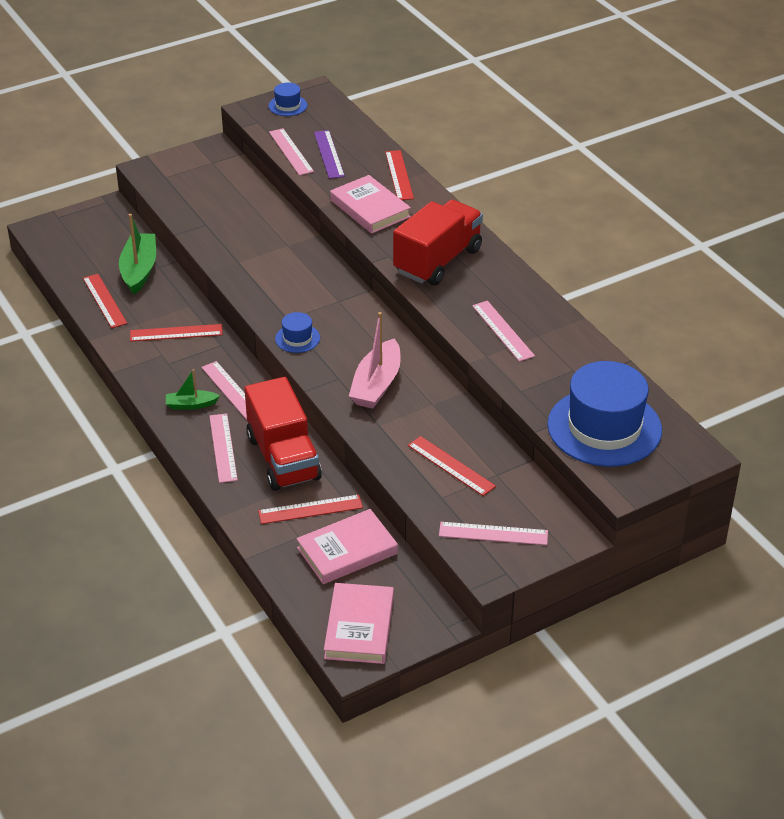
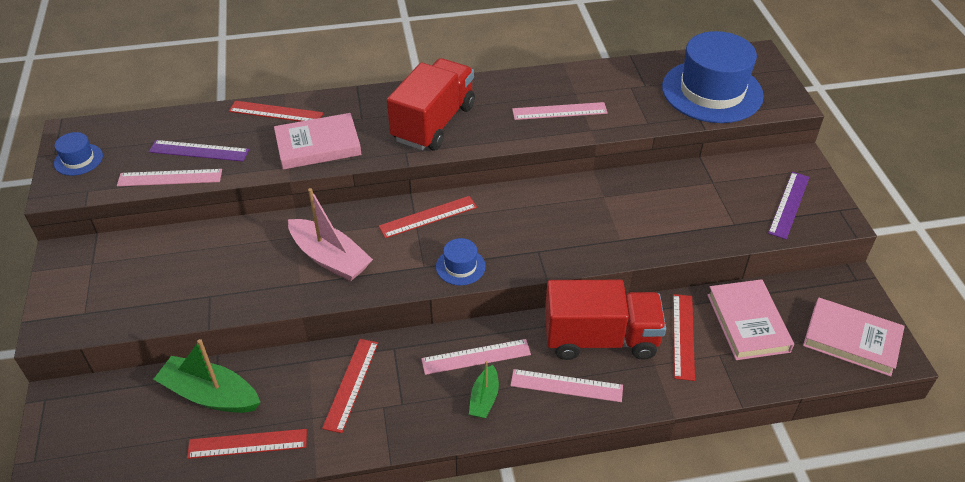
camera: 70 degrees left, 5 degrees up
(376, 384) = (560, 226): pink boat -> pink boat (330, 258)
(437, 261) = (433, 123): red truck -> red truck turned 60 degrees clockwise
(451, 466) = (693, 207): red ruler -> red ruler (428, 217)
(493, 533) = (789, 204): pink ruler -> purple ruler

